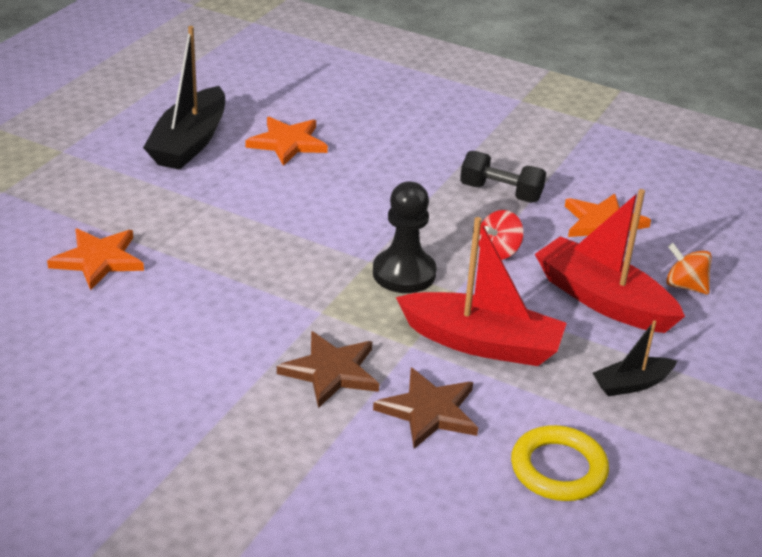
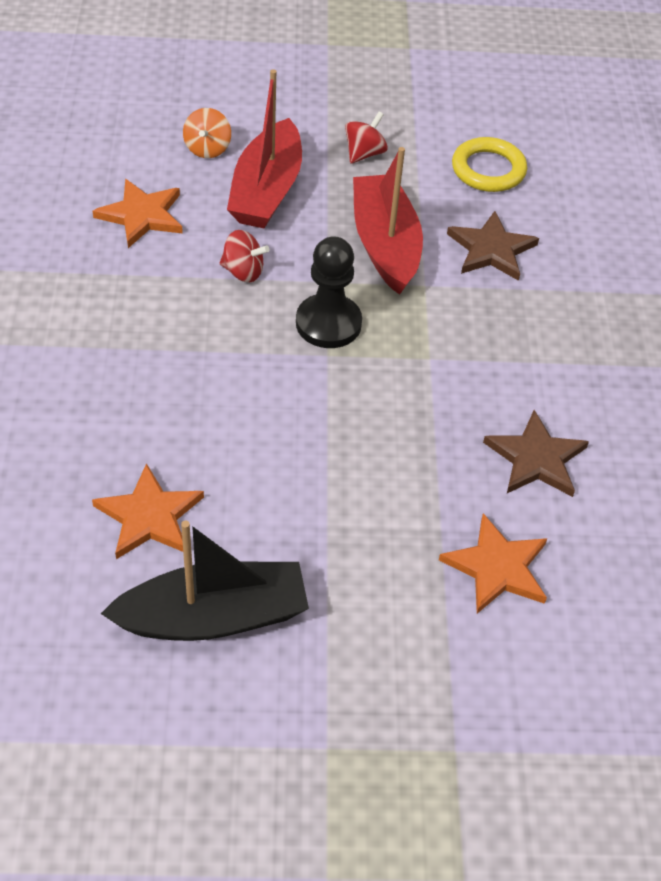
camera: 120 degrees left, 15 degrees up
(331, 371) = (498, 321): brown star -> brown star (536, 459)
(500, 193) = (134, 299): black dumbbell -> none
(632, 384) = (364, 153): black boat -> red spinning top

